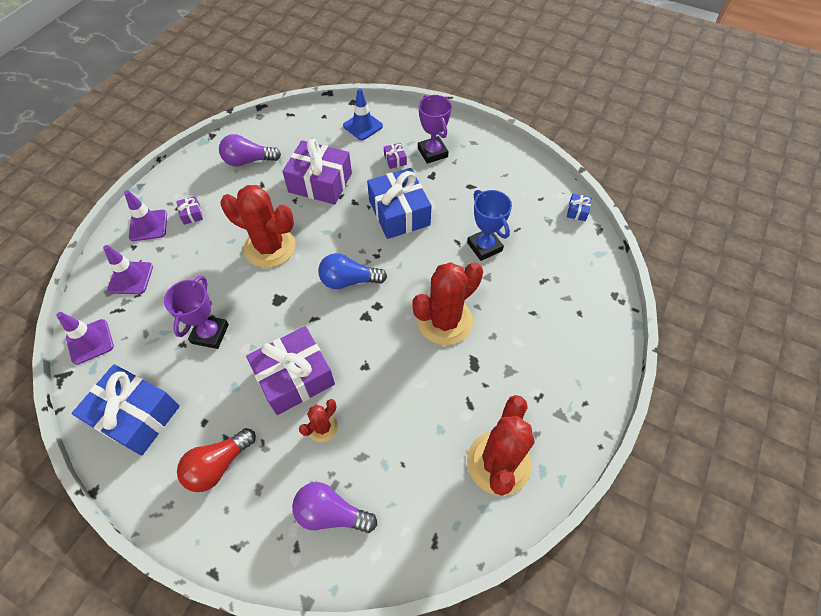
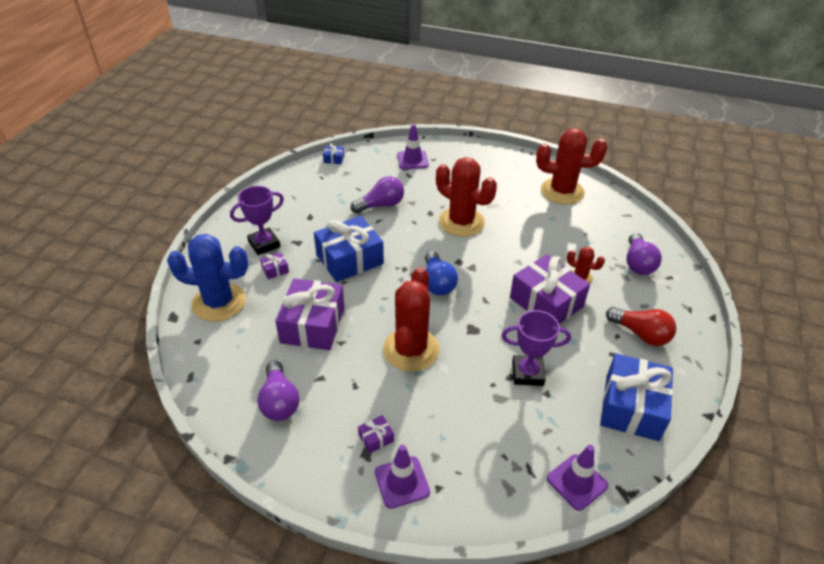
camera: 100 degrees left, 15 degrees down
(131, 278) = (484, 472): purple traffic cone -> purple traffic cone (412, 160)
(363, 126) = (219, 302): blue traffic cone -> blue cactus
(484, 247) = (381, 205): blue trophy -> purple light bulb

